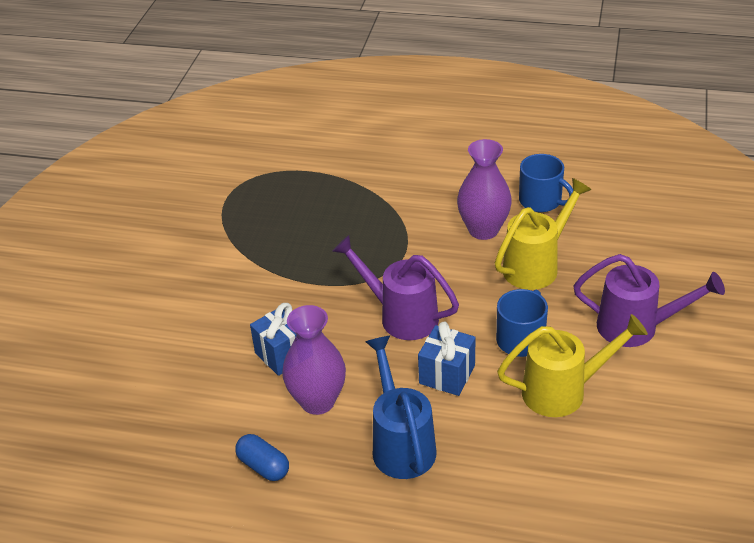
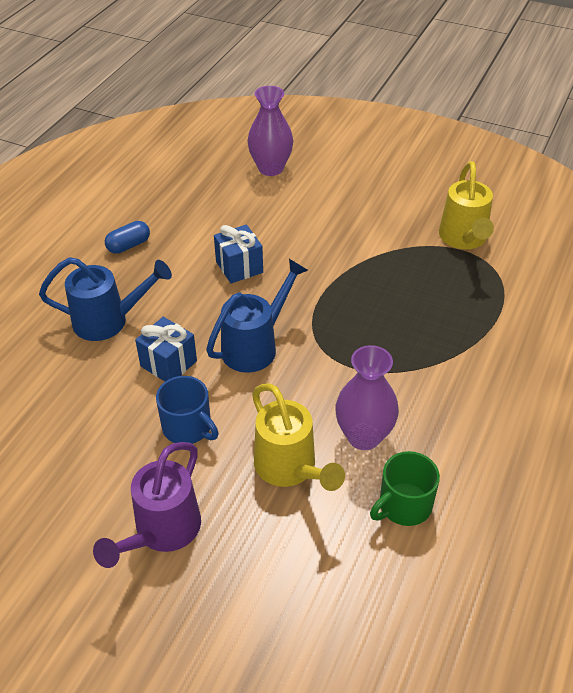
camera: 100 degrees right, 5 degrees up
(317, 401) = (177, 280): purple vase -> purple vase (271, 168)
(401, 316) = (255, 346): purple watering can -> blue watering can
(541, 201) = (404, 505): blue mug -> green mug
(562, 391) = (108, 441): yellow watering can -> yellow watering can (464, 239)

